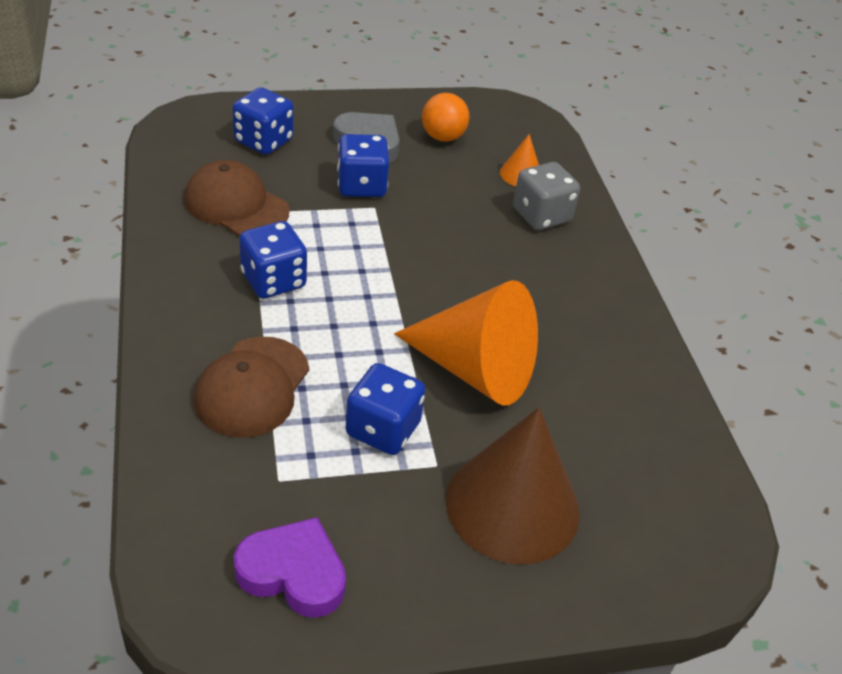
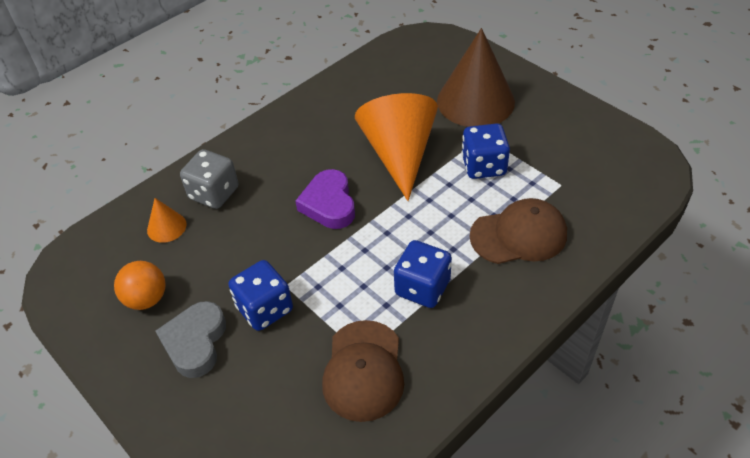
camera: 115 degrees left, 5 degrees up
(264, 141) = (256, 419): blue dice -> none
(293, 573) = (599, 148): purple heart -> purple heart (329, 204)

